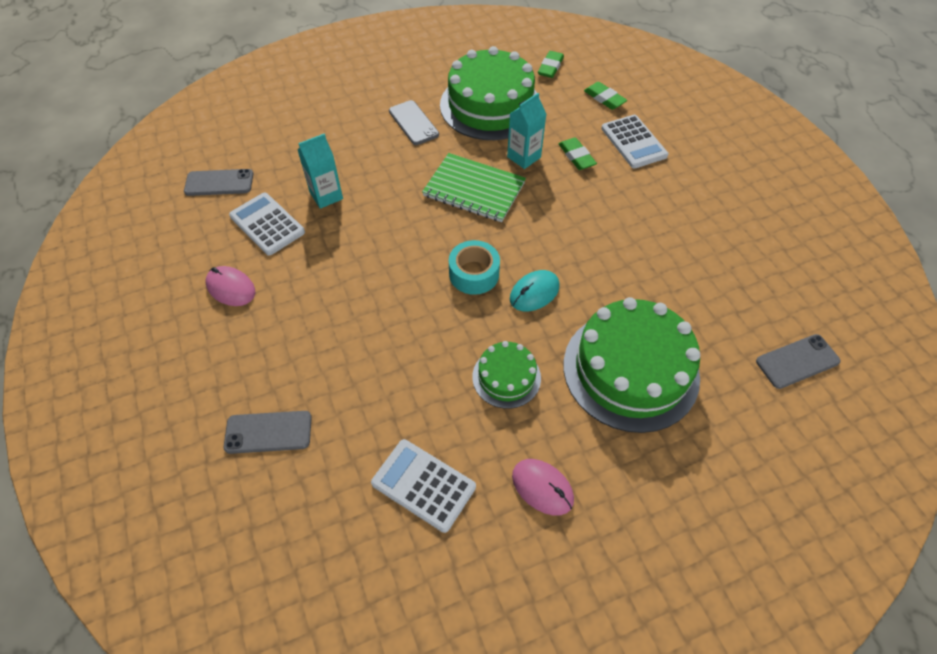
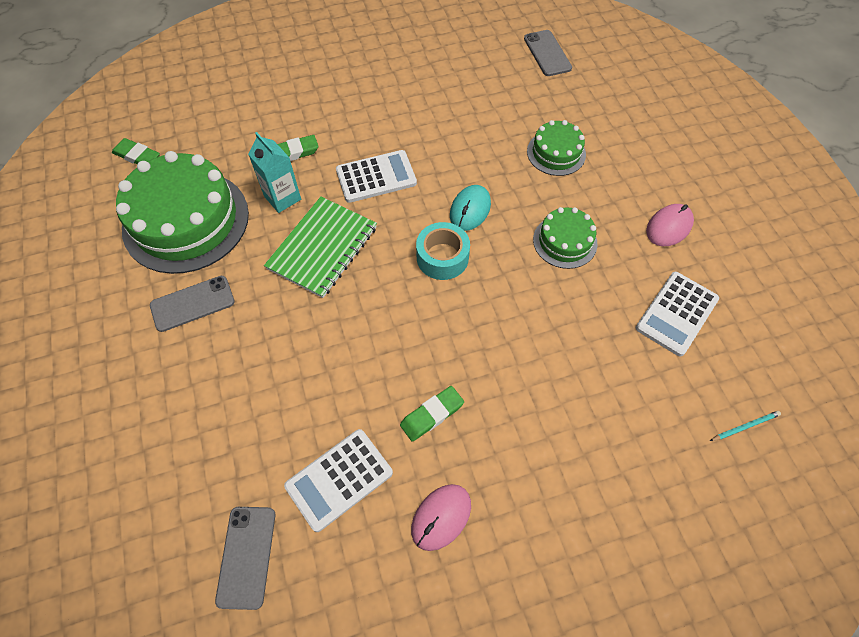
camera: 85 degrees left, 5 degrees up
(268, 432) = (635, 455): grey phone -> none
(290, 542) = (745, 426): none -> turquoise pencil
(326, 196) = (301, 407): turquoise carton -> none
(534, 293) = (470, 210): turquoise mouse -> turquoise mouse turned 60 degrees clockwise
(604, 98) = (209, 117): green eraser -> green eraser (432, 415)
(630, 370) = (556, 153): green cake -> green cake, size x0.51
(633, 142) = (283, 105): white calculator -> white calculator (376, 177)

